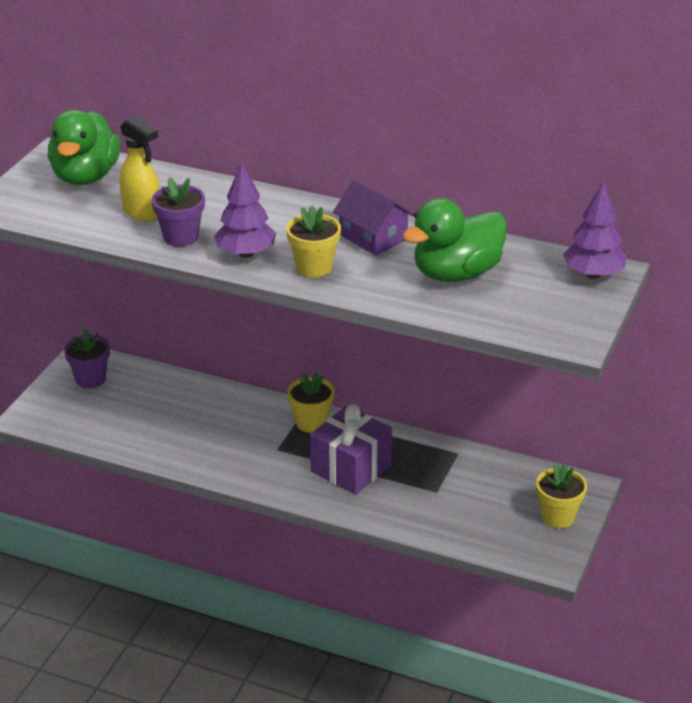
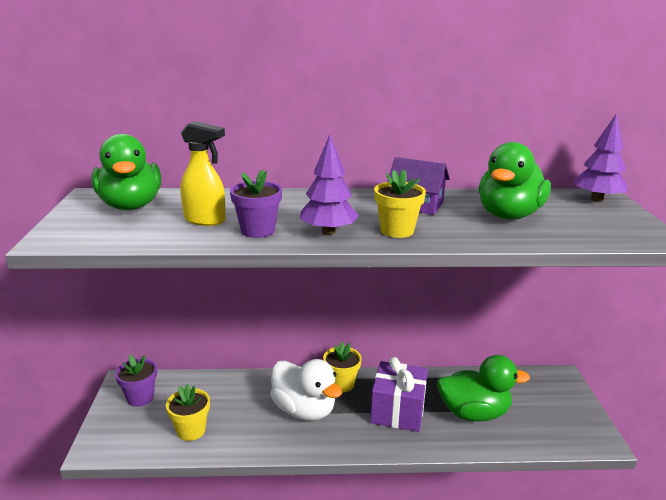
camera: 25 degrees left, 10 degrees down
(250, 438) = (304, 410): none -> white duck
(435, 494) = (474, 413): none -> green duck
(558, 517) = (567, 404): yellow flower pot -> yellow flower pot (191, 430)

